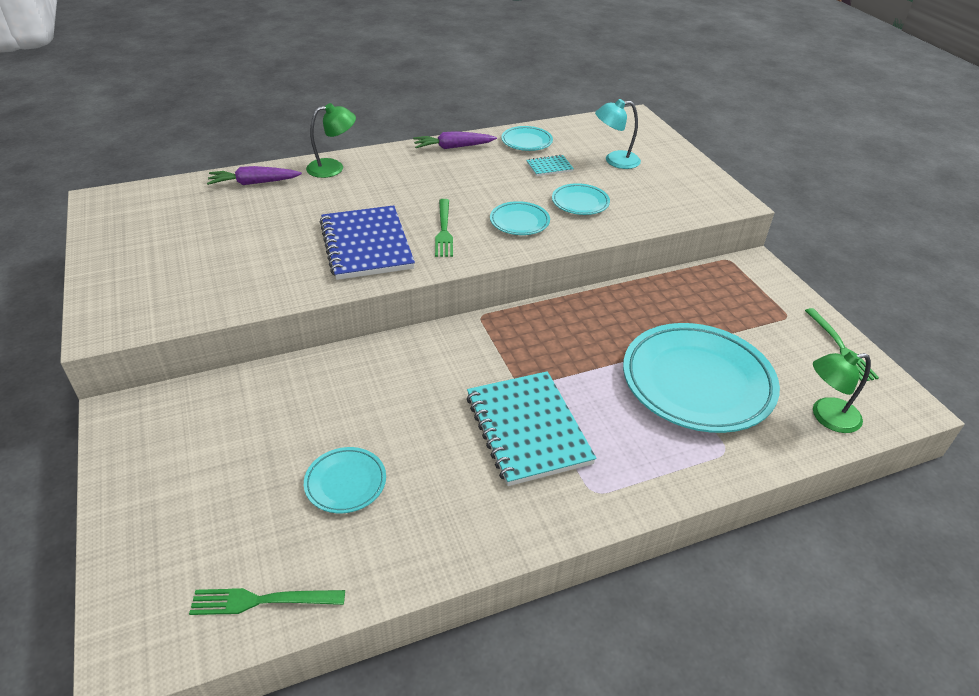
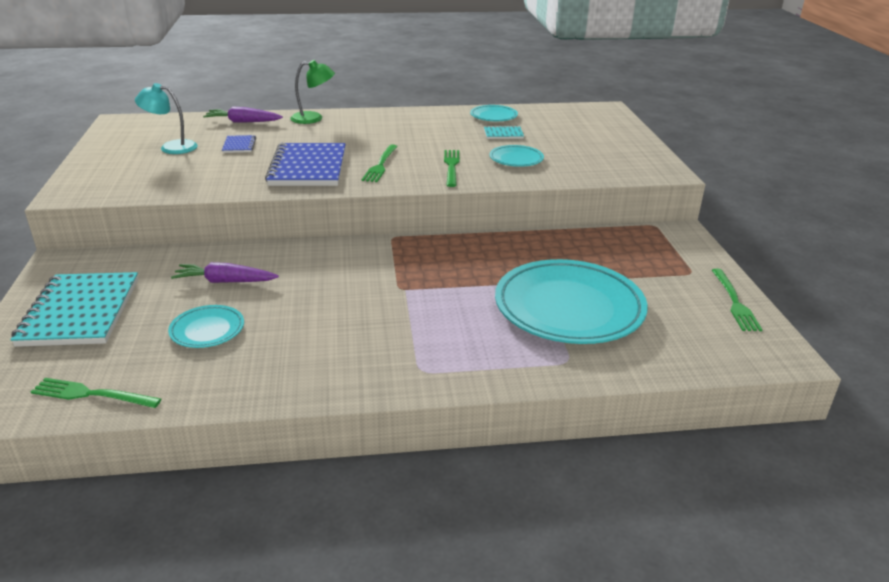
camera: 15 degrees right, 10 degrees down
(269, 221) = (239, 145): none -> blue notebook
(453, 147) = (425, 114): purple carrot -> purple carrot (225, 281)
(519, 222) = (451, 166): turquoise plate -> green fork
(527, 429) = (387, 318): turquoise notebook -> turquoise notebook (80, 312)
(615, 161) = (568, 135): turquoise lamp -> turquoise lamp (171, 147)
(826, 417) = (688, 351): green lamp -> none

